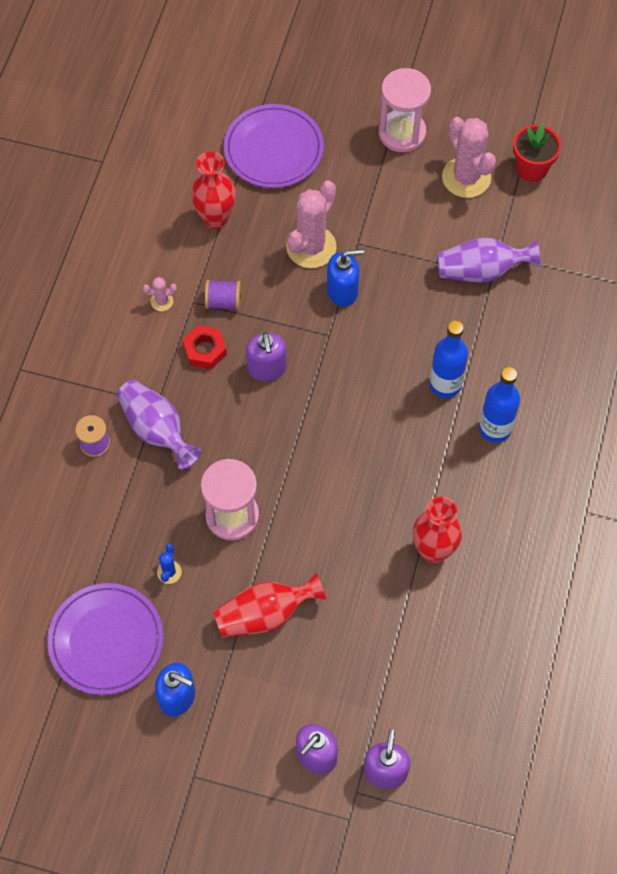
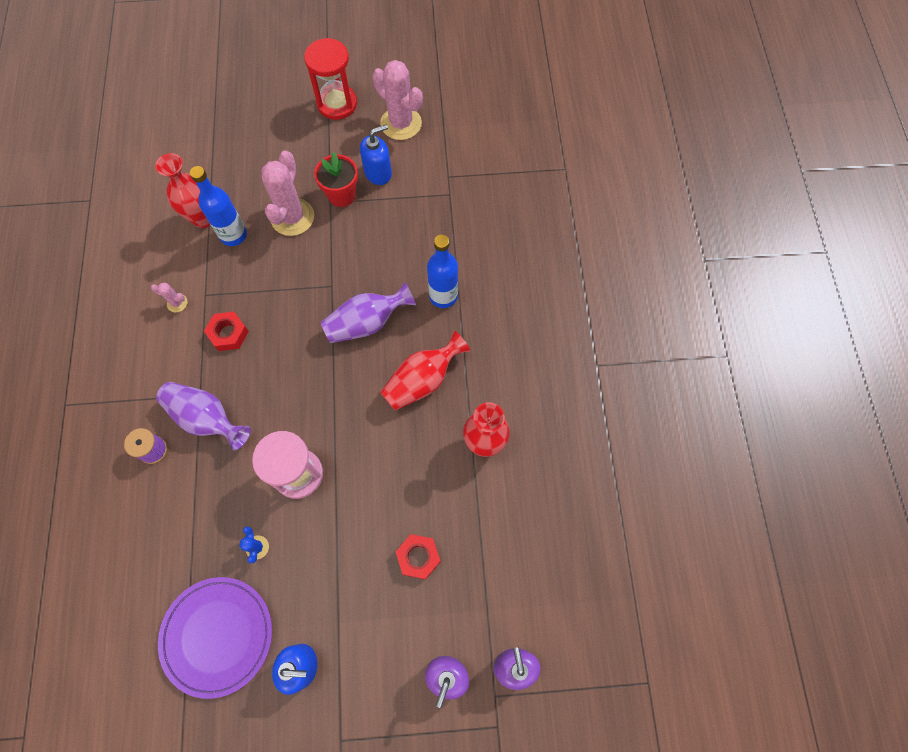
camera: 20 degrees left, 5 degrees up
(162, 301) = (177, 303): pink cactus -> pink cactus turned 45 degrees clockwise
(223, 302) = (232, 286): purple spool -> none
(265, 614) = (357, 555): red vase -> red vase (422, 380)
(267, 368) = (287, 331): purple soap dispenser -> none
(273, 149) = (235, 147): purple plate -> none
(326, 637) = (418, 557): none -> red nut
(342, 291) = (331, 245): blue soap dispenser -> blue soap dispenser (378, 173)
(402, 133) = (337, 104): pink hourglass -> red hourglass
(481, 271) = (439, 194): purple vase -> purple vase (367, 323)
(495, 428) = (497, 320): blue bottle -> blue bottle (233, 235)
(531, 169) = (450, 101): red flower pot -> red flower pot (342, 195)

